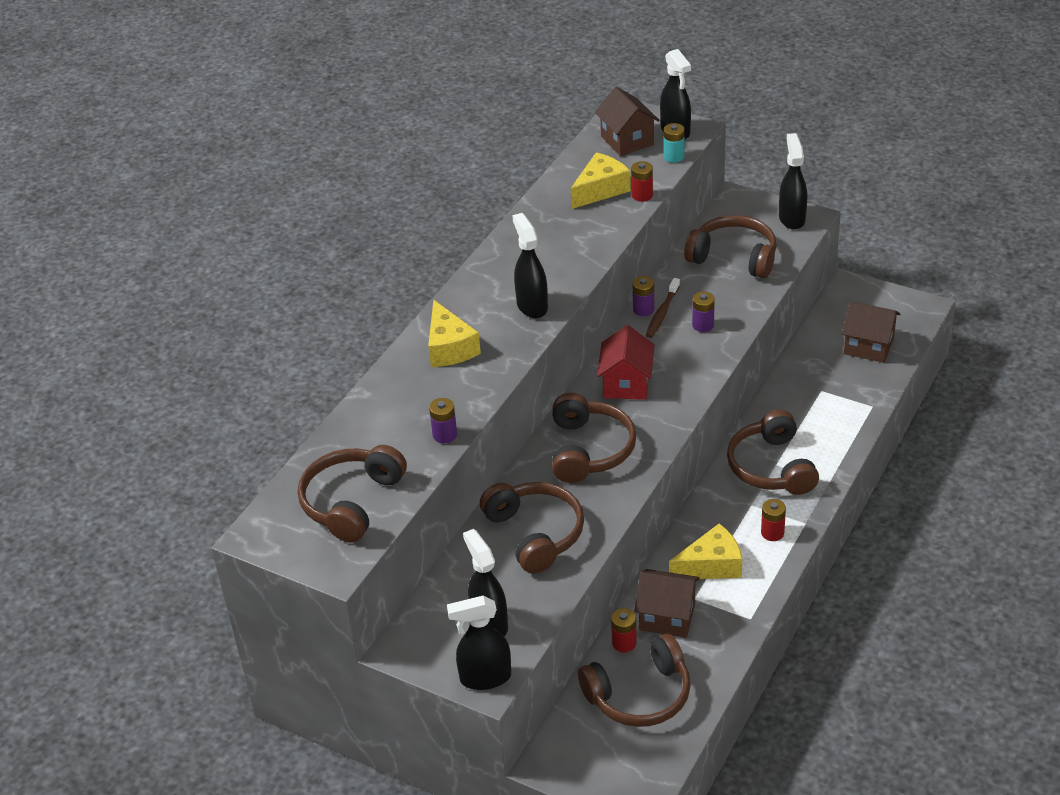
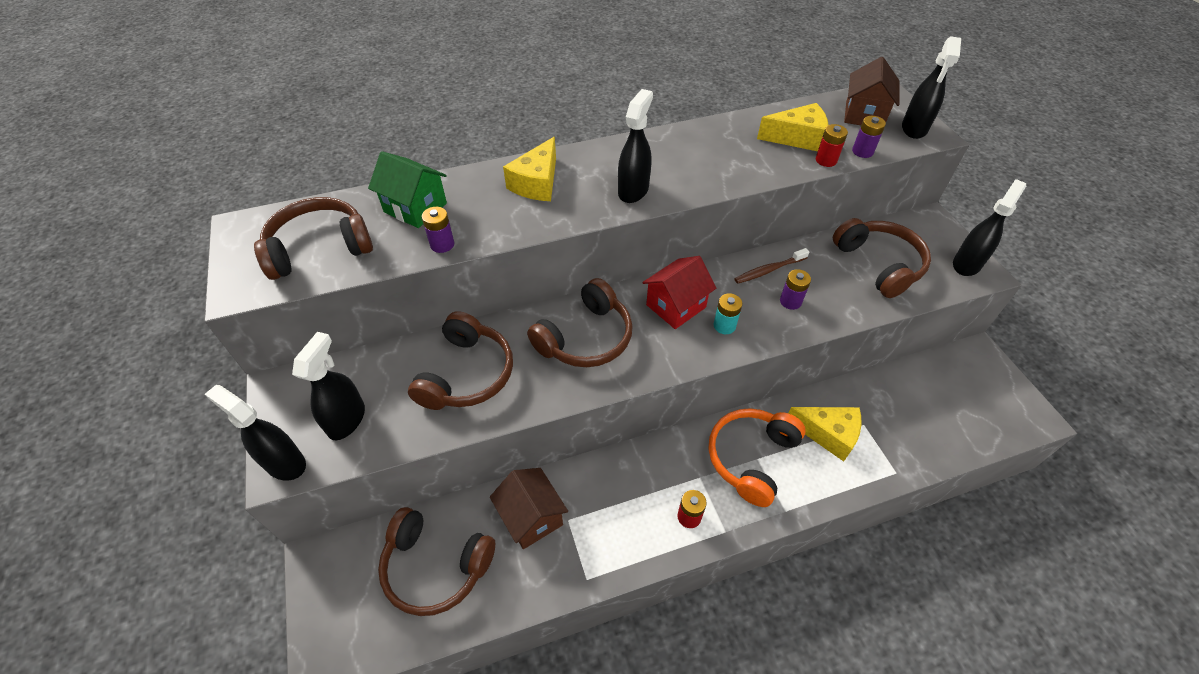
camera: 40 degrees right, 10 degrees up
(380, 427) = (415, 208): none -> green house
(624, 643) = (479, 510): red battery -> none
(643, 309) = (758, 258): purple battery -> purple battery (862, 151)
(674, 157) = (889, 146): turquoise battery -> turquoise battery (724, 325)
(711, 565) = (612, 503): yellow cheese -> yellow cheese (828, 434)
(771, 467) = (751, 458): brown headphones -> orange headphones
(868, 346) = (947, 416): brown house -> none

